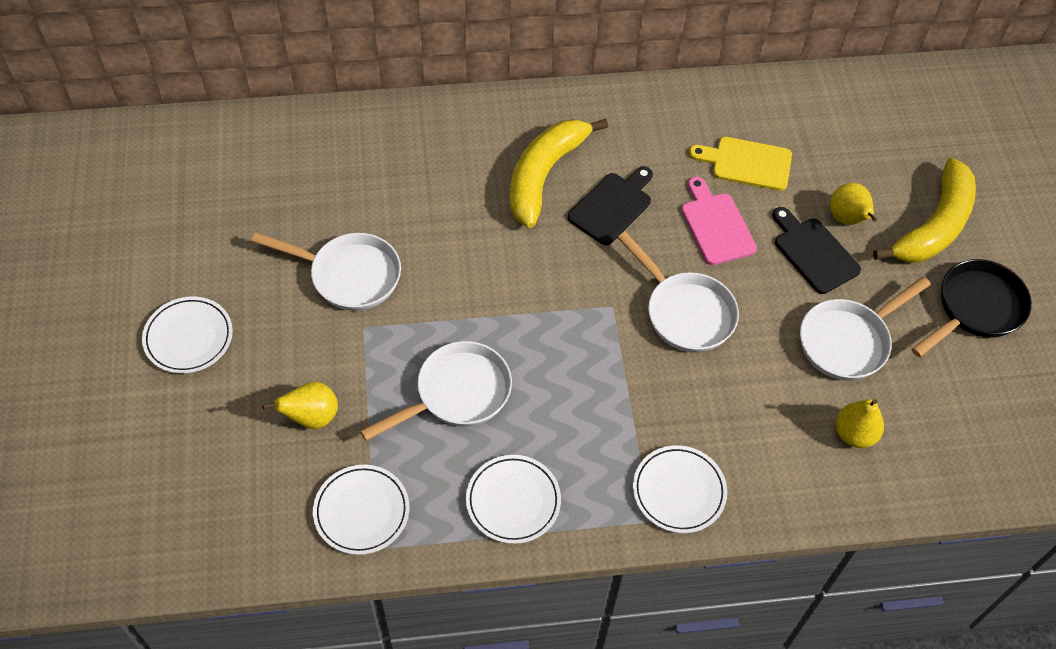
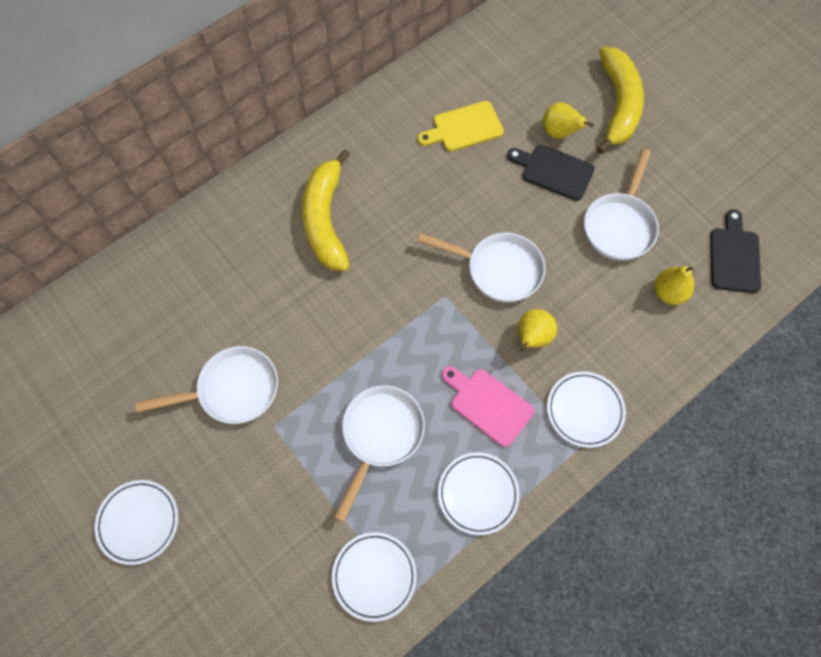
camera: 30 degrees left, 10 degrees up
(312, 417) = (284, 525): yellow pear -> yellow pear (532, 338)
(612, 206) = (392, 216): black cutting board -> black cutting board (734, 256)
(716, 225) = (475, 189): pink cutting board -> pink cutting board (488, 404)
(975, 309) = (683, 152): black pan -> none

